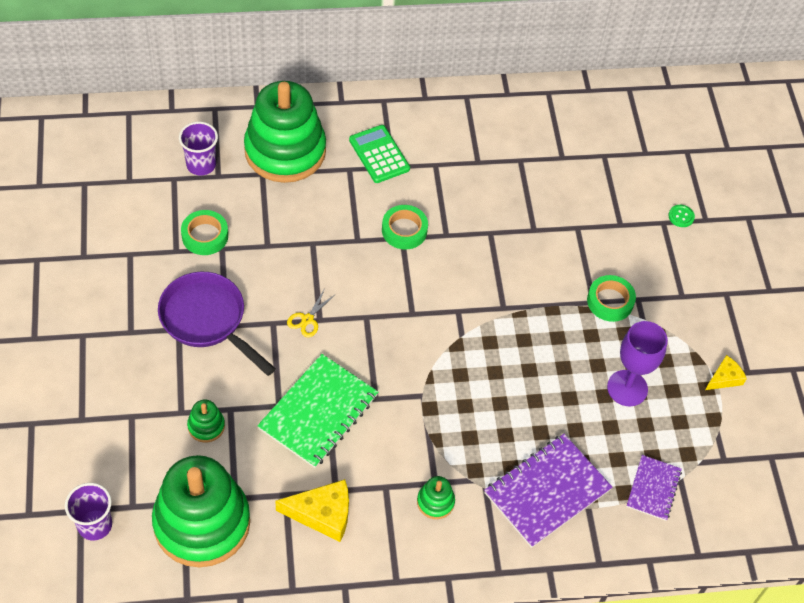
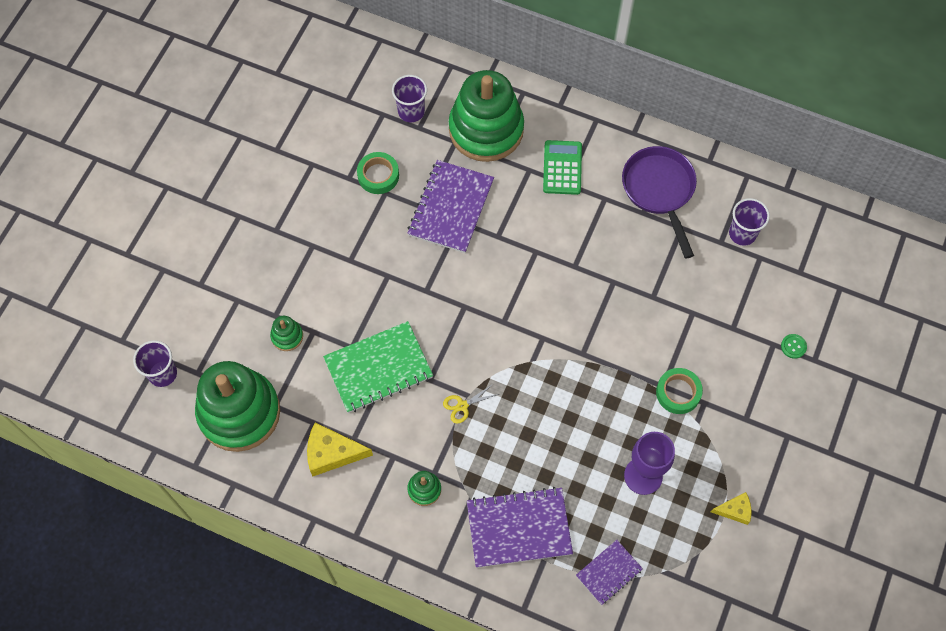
camera: 35 degrees right, 10 degrees up
(207, 320) = (338, 249): purple pan -> purple pan (659, 191)
(296, 234) = (451, 208): none -> purple notebook
(307, 319) = (416, 286): yellow scissors -> yellow scissors (462, 406)
(322, 514) = (332, 453): yellow cheese -> yellow cheese turned 150 degrees clockwise
(404, 230) = (541, 246): green tape -> none
(576, 142) = (742, 233): none -> purple cup

